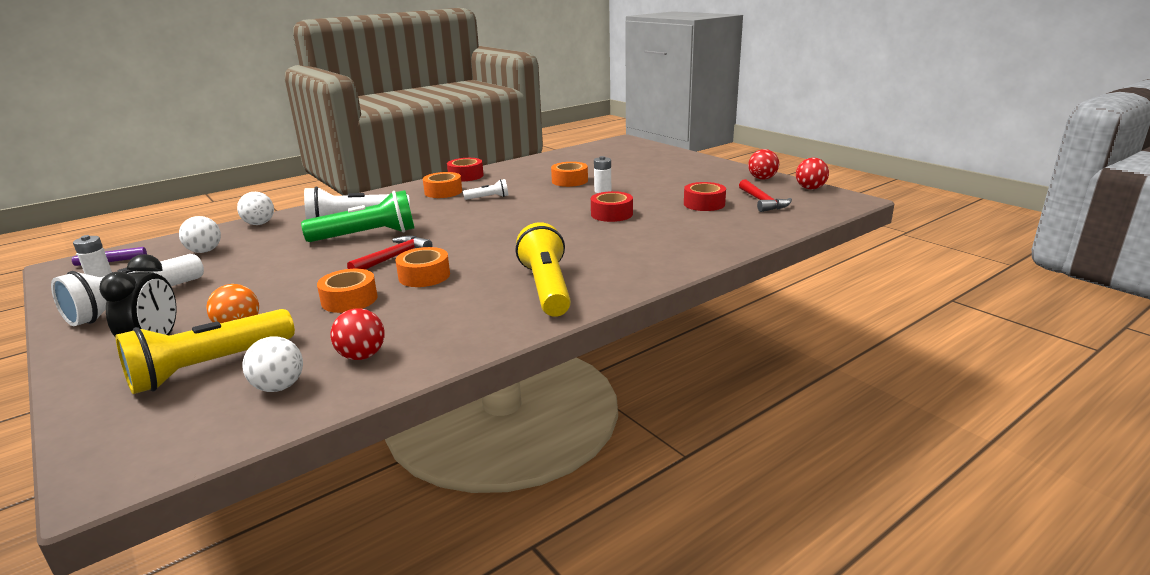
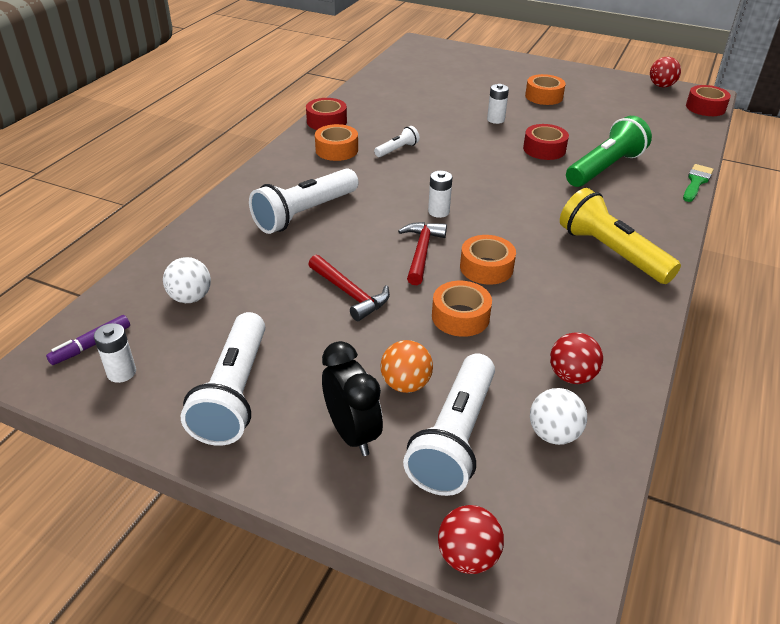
camera: 30 degrees left, 15 degrees up
(209, 367) = (454, 438): yellow flashlight -> white flashlight
(259, 224) = (191, 241): white ball -> none
(367, 236) = (348, 230): green flashlight -> green flashlight (605, 168)
(451, 237) = (438, 212): none -> white battery
(569, 181) = (445, 111): orange tape -> orange tape (544, 96)
(704, 204) = (604, 121): red tape -> red tape (705, 107)
(723, 257) = (696, 182): none -> green brush
(762, 178) = (610, 79): red ball -> red ball (467, 556)
(762, 202) = (646, 109): red hammer -> red hammer (350, 294)

